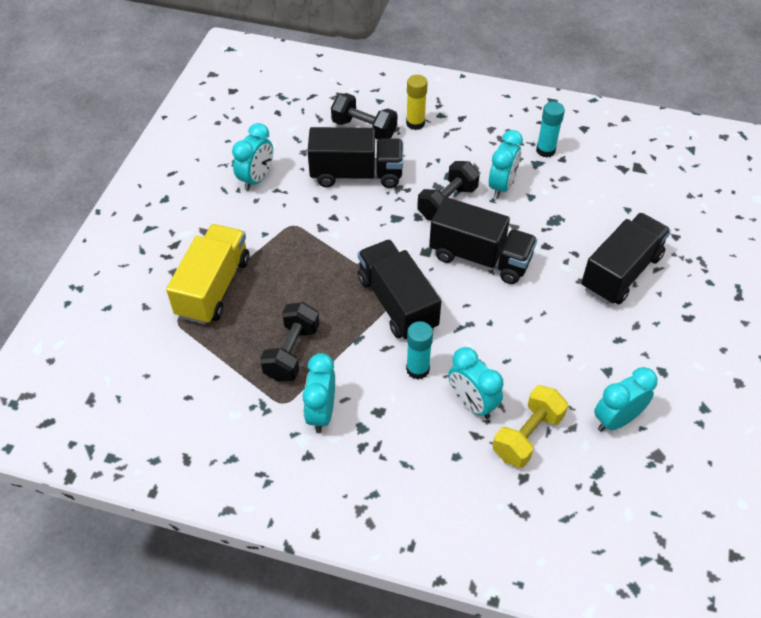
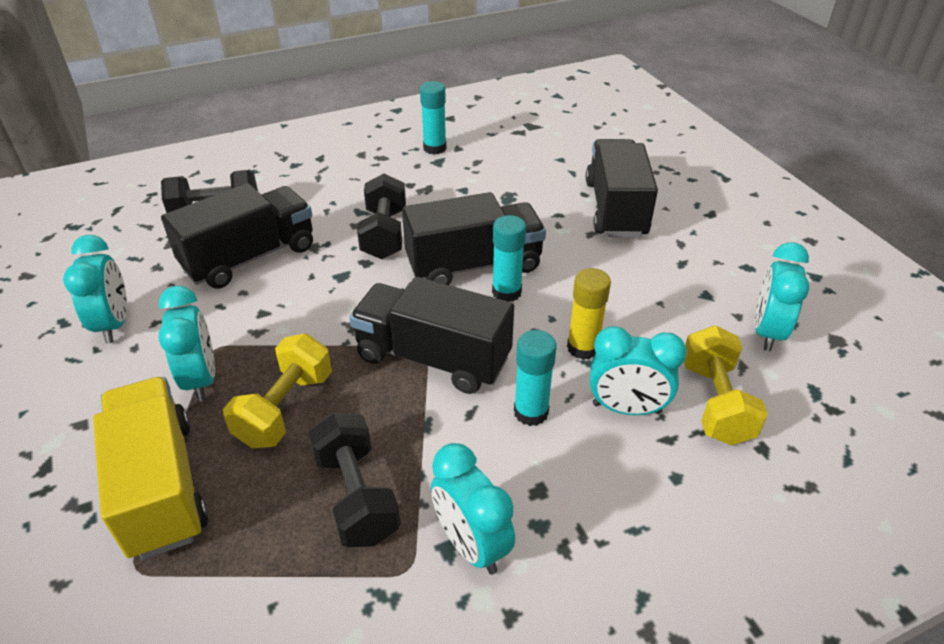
camera: 40 degrees left, 10 degrees down
(298, 283) = (285, 409): none -> yellow dumbbell
(415, 123) = (273, 182): yellow glue stick -> yellow glue stick (583, 348)
(480, 288) = (506, 292): none -> turquoise glue stick
(501, 186) = (425, 194): turquoise clock -> turquoise clock (201, 379)

